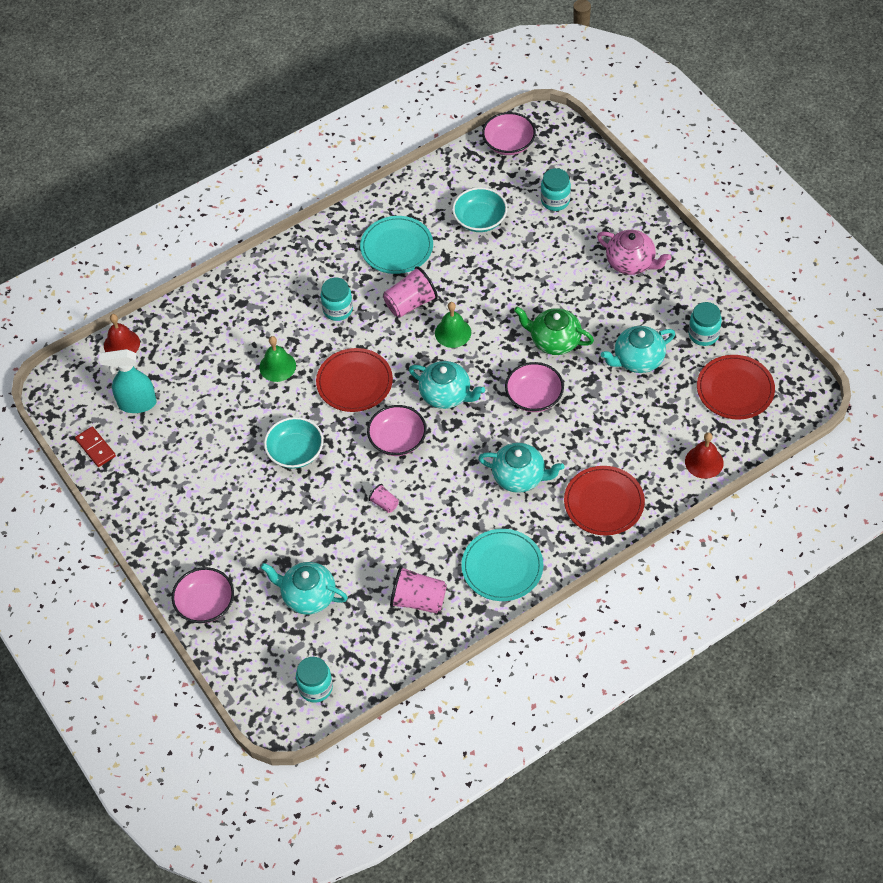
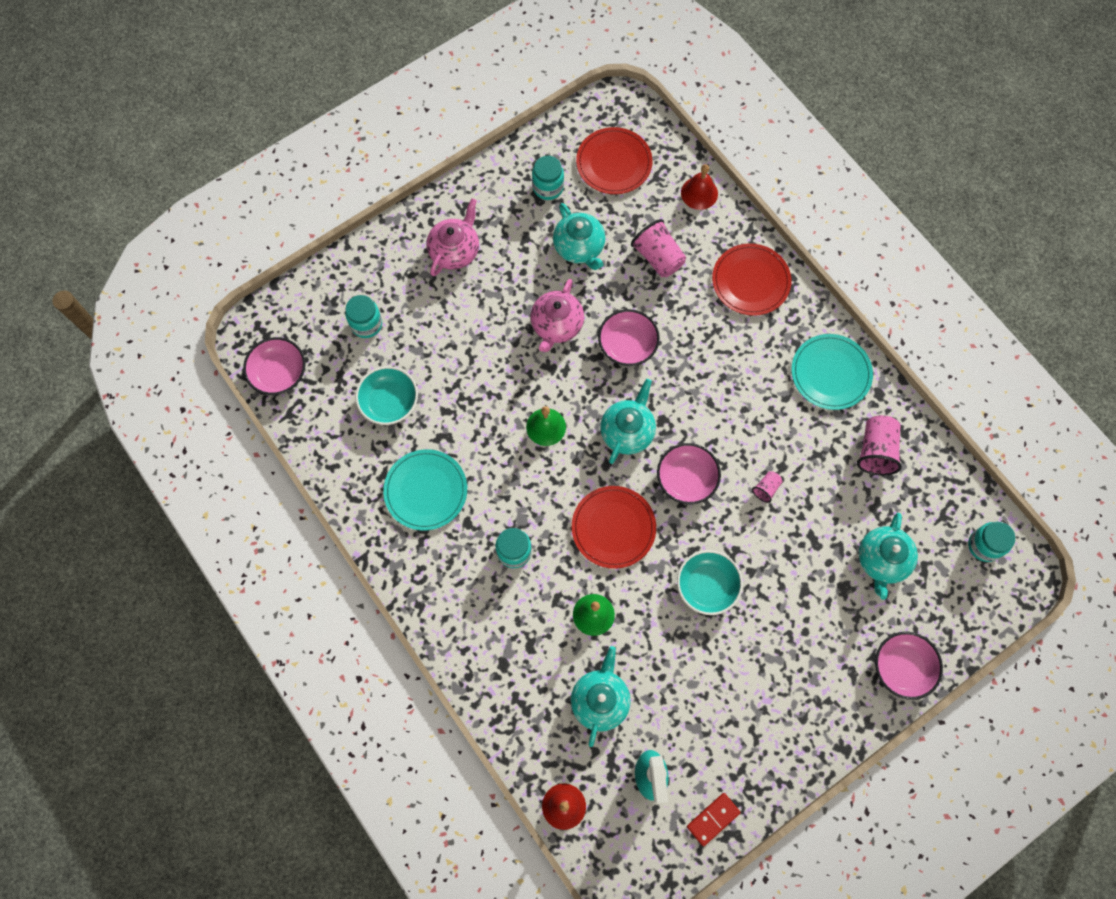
camera: 95 degrees left, 15 degrees up
(410, 303) = (506, 472): pink cup -> pink cup (658, 257)
(519, 477) = (726, 358): turquoise teapot -> turquoise teapot (600, 700)
(554, 341) = (556, 325): green teapot -> pink teapot

